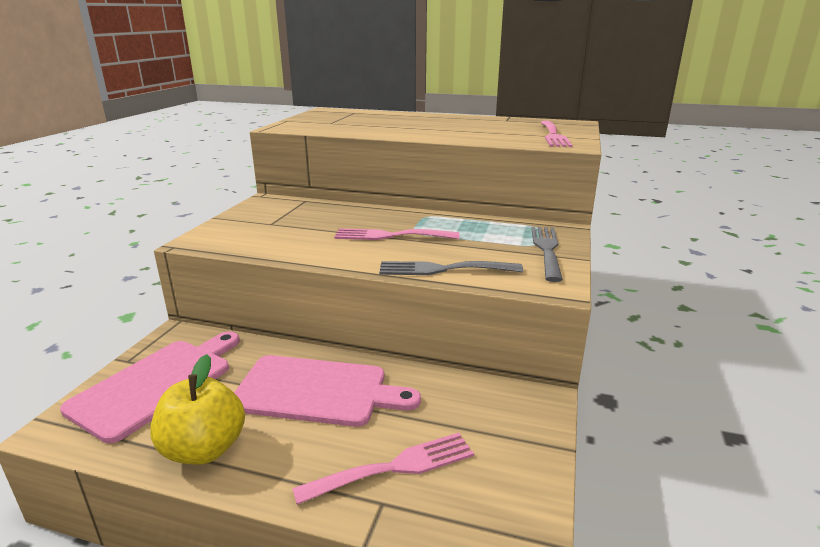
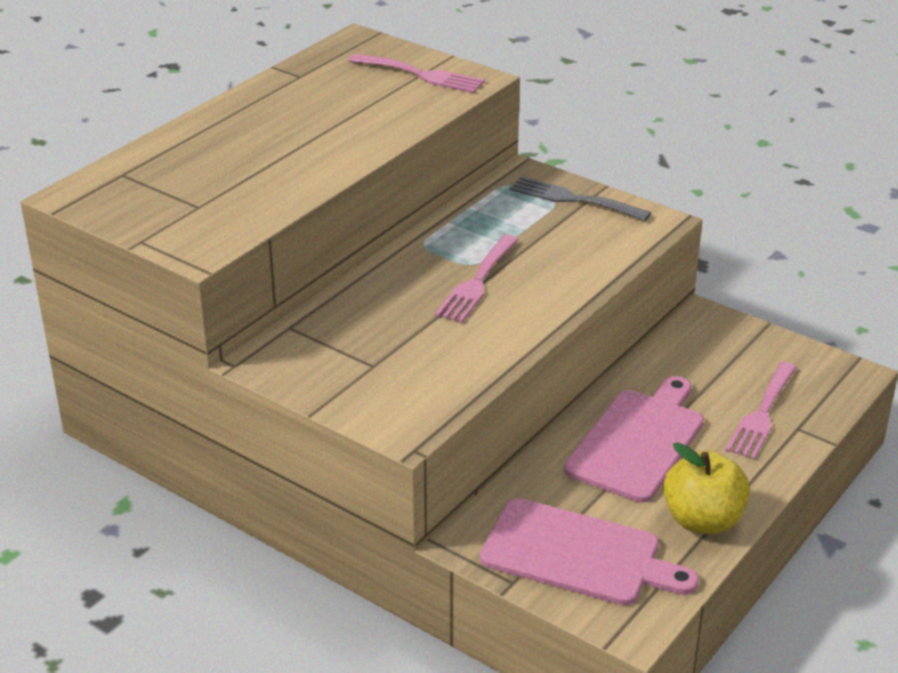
camera: 70 degrees left, 10 degrees up
(157, 384) = (577, 554): pink cutting board -> pink cutting board turned 150 degrees clockwise
(394, 467) = (762, 414): pink fork -> pink fork turned 150 degrees counterclockwise
(443, 269) = (590, 269): grey fork -> none

